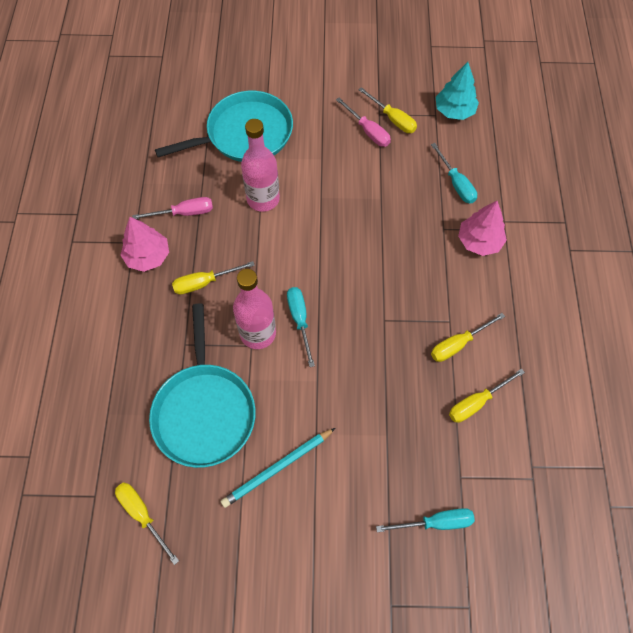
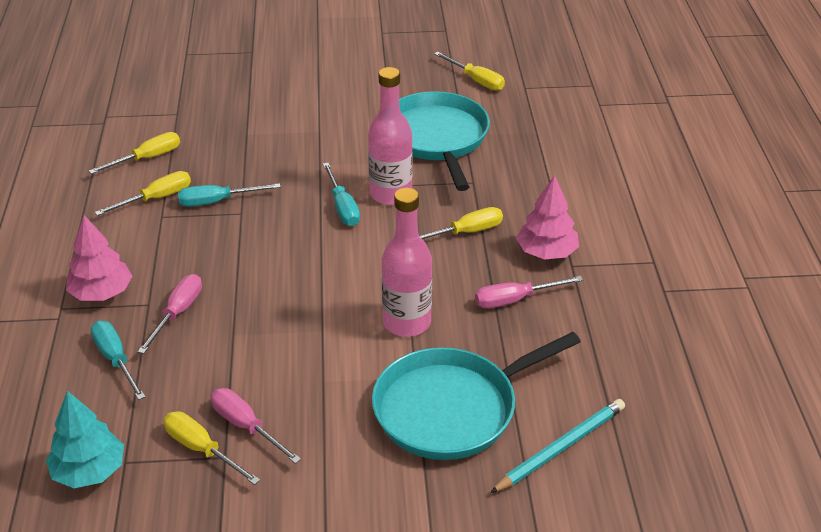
camera: 175 degrees right, 25 degrees down
(277, 468) = (356, 109): turquoise pencil -> turquoise pencil (560, 448)
(421, 219) = (178, 313): none -> pink screwdriver
(436, 522) = (206, 89): turquoise screwdriver -> turquoise screwdriver (217, 201)

